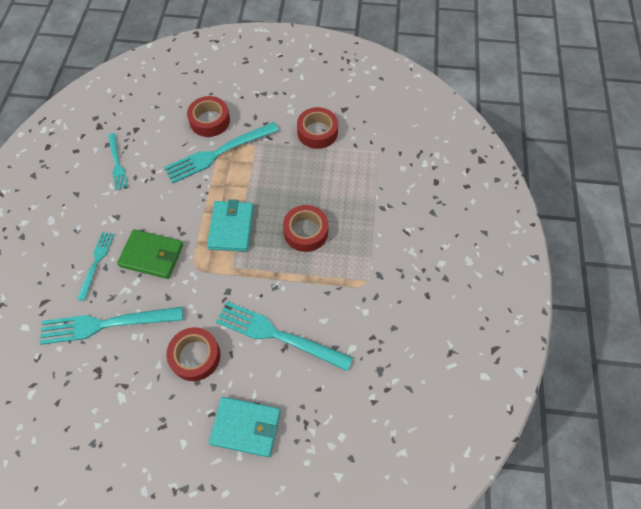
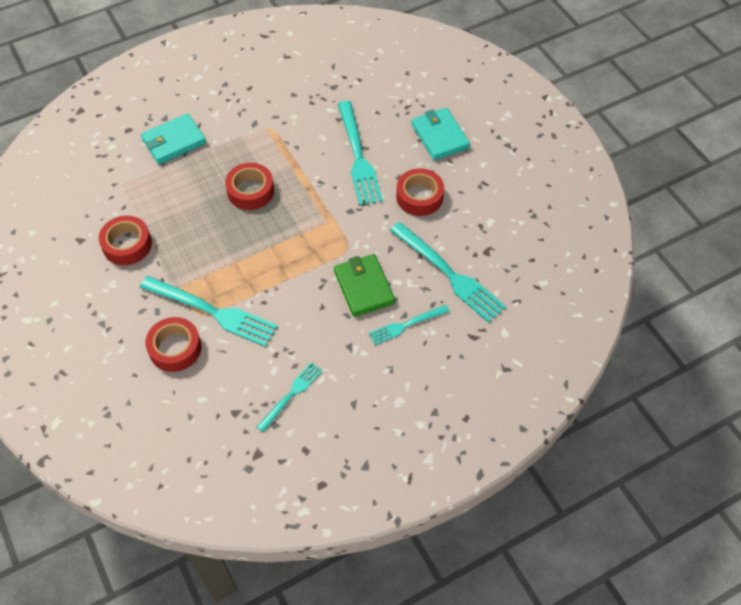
camera: 125 degrees left, 5 degrees down
(231, 227) = (288, 246): turquoise wallet -> turquoise wallet (174, 141)

